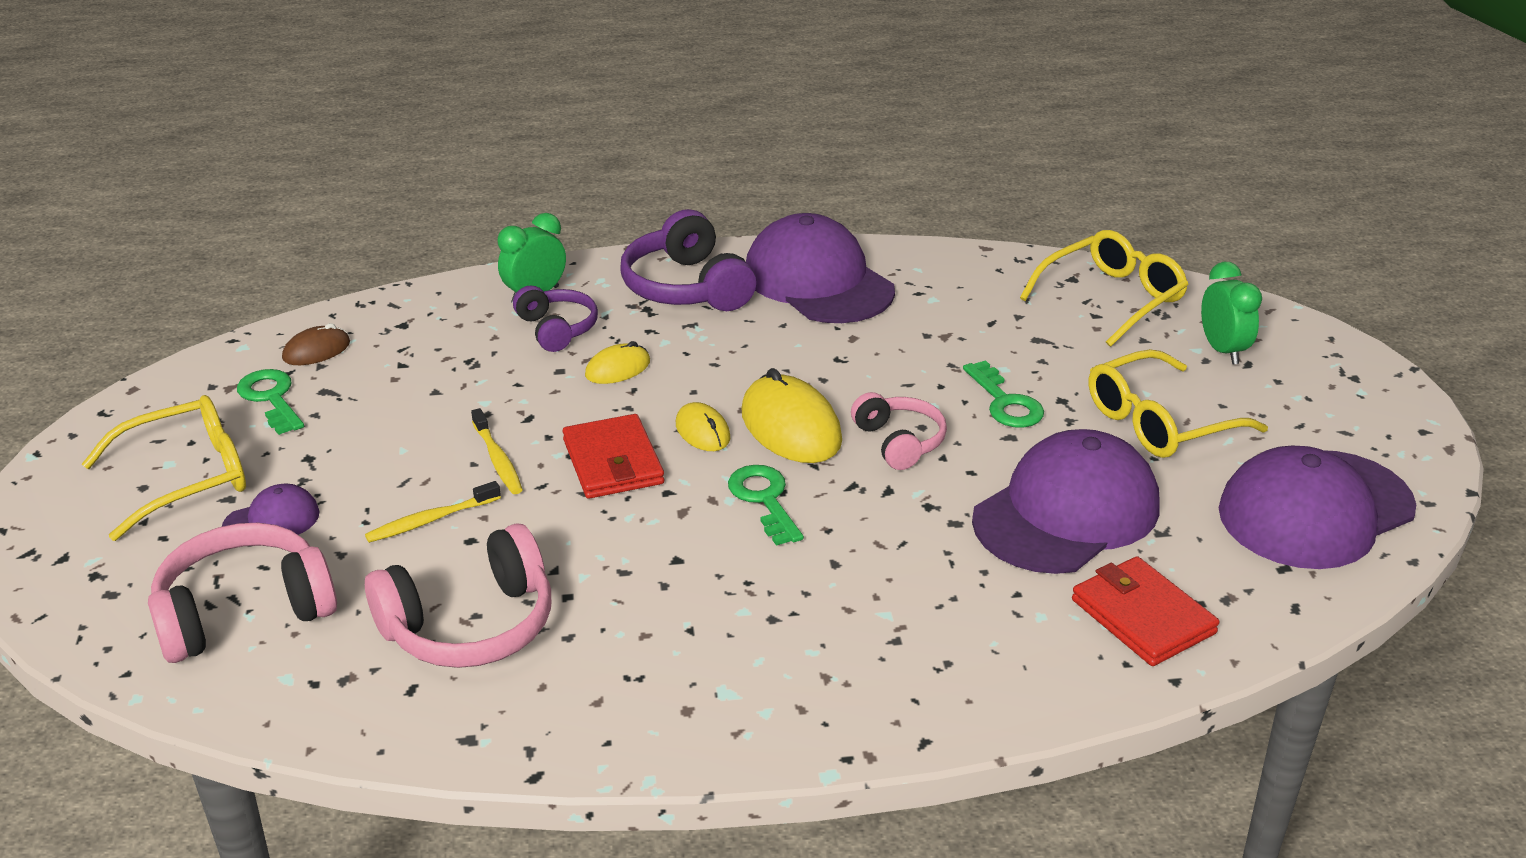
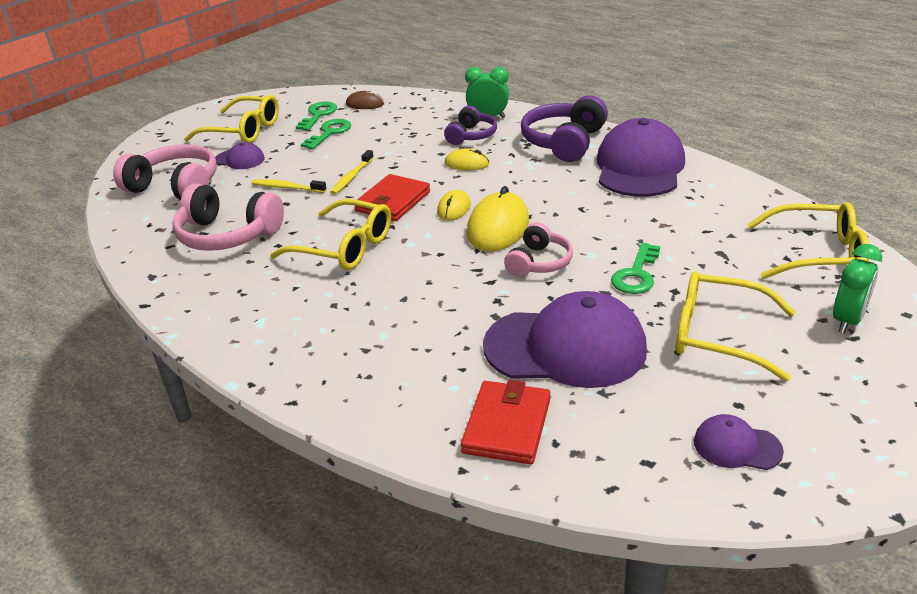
camera: 50 degrees right, 0 degrees up
(658, 549) = (343, 247): none -> yellow glasses
(764, 500) = (425, 252): green key -> green key (329, 133)
(1315, 510) = (736, 446): purple cap -> purple cap, size x0.46

